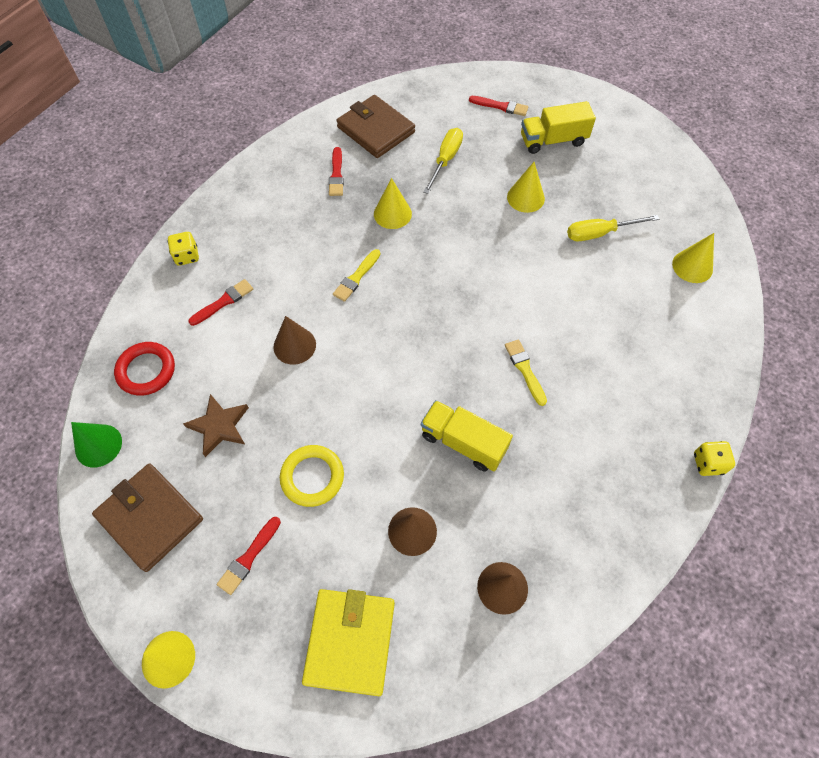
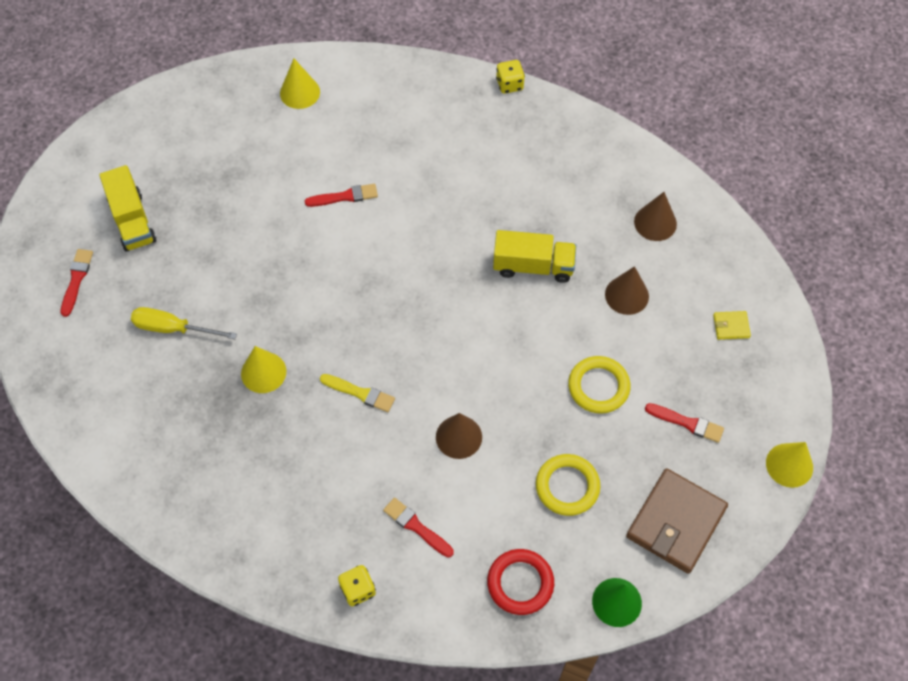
camera: 100 degrees left, 0 degrees up
(219, 426) = (567, 486): brown star -> yellow ring
(336, 174) = (207, 446): red brush -> red brush (345, 196)
(350, 641) = (731, 326): yellow wallet -> yellow wallet, size x0.43
(376, 130) = (126, 415): brown wallet -> none
(463, 442) = (533, 266): yellow truck -> yellow truck turned 105 degrees counterclockwise
(525, 197) = (224, 241): yellow cone -> none
(525, 370) = (445, 223): yellow brush -> none
(599, 233) = (267, 170): yellow screwdriver -> none

